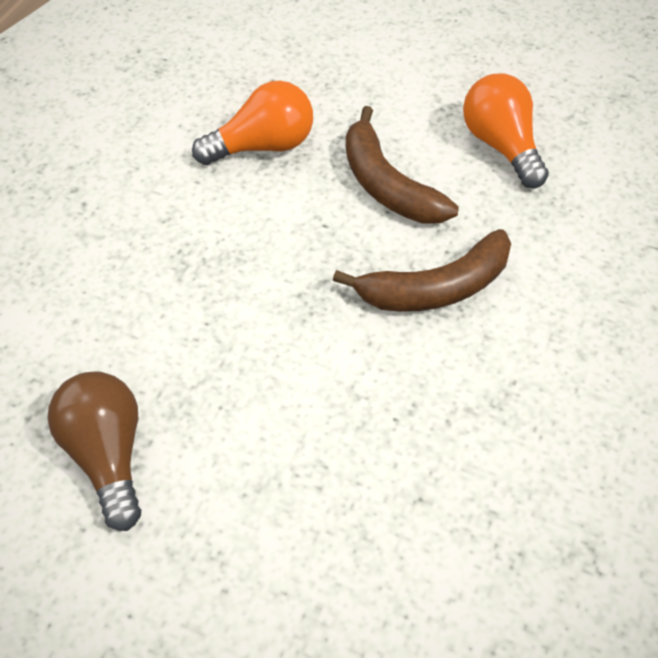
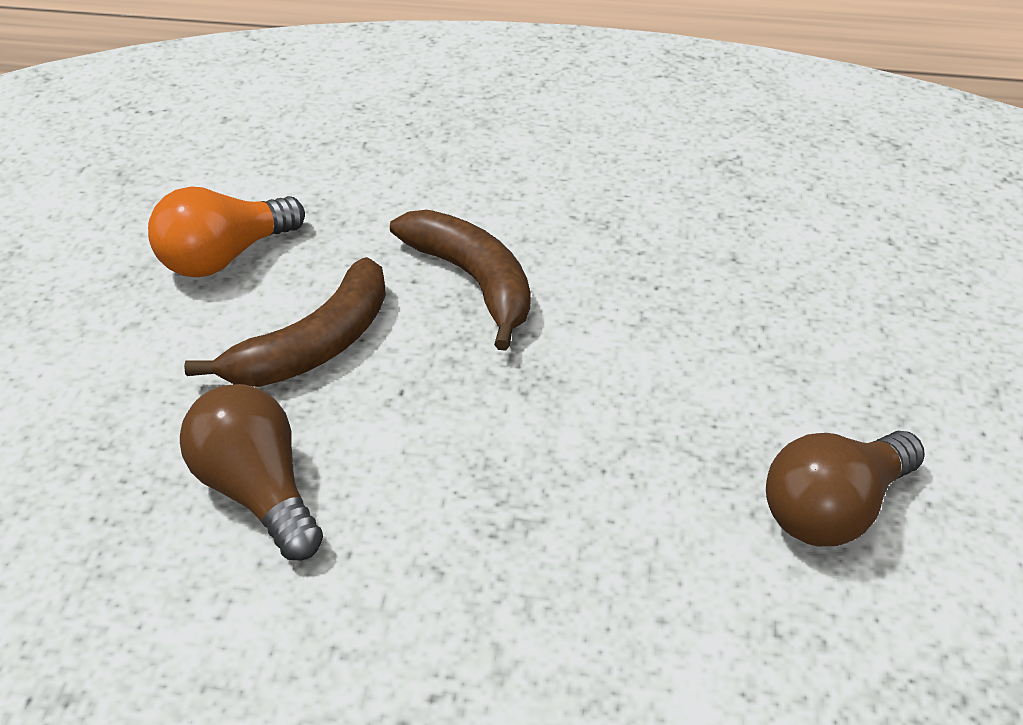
camera: 105 degrees left, 10 degrees down
(263, 146) = (258, 491): orange light bulb -> brown light bulb

